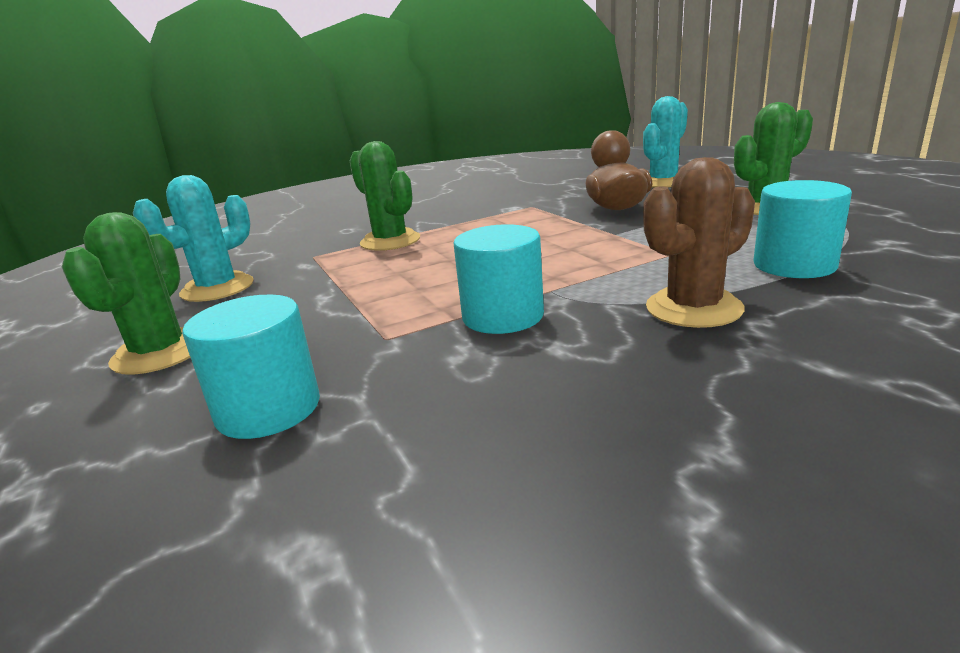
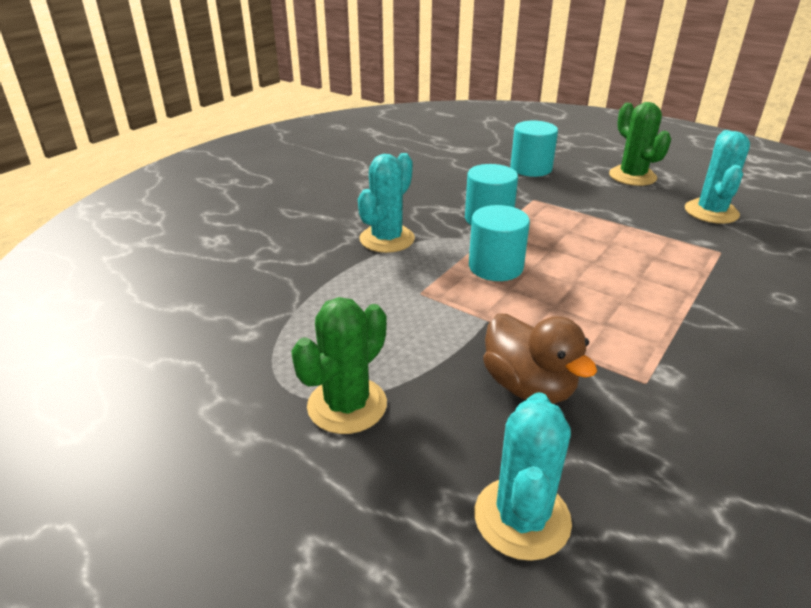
camera: 150 degrees right, 10 degrees up
(390, 241) = (692, 281): green cactus -> none
(693, 308) = (387, 239): brown cactus -> turquoise cactus
(794, 265) = (328, 288): turquoise cylinder -> turquoise cylinder (495, 267)

